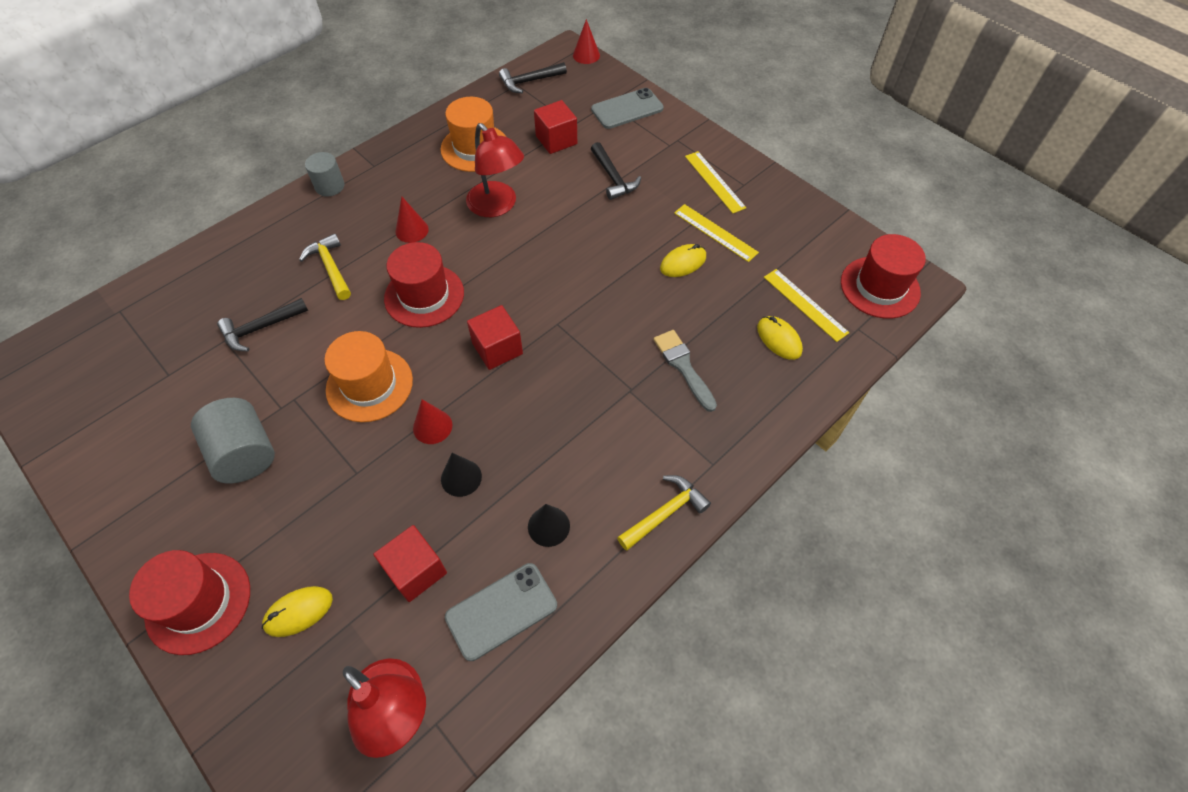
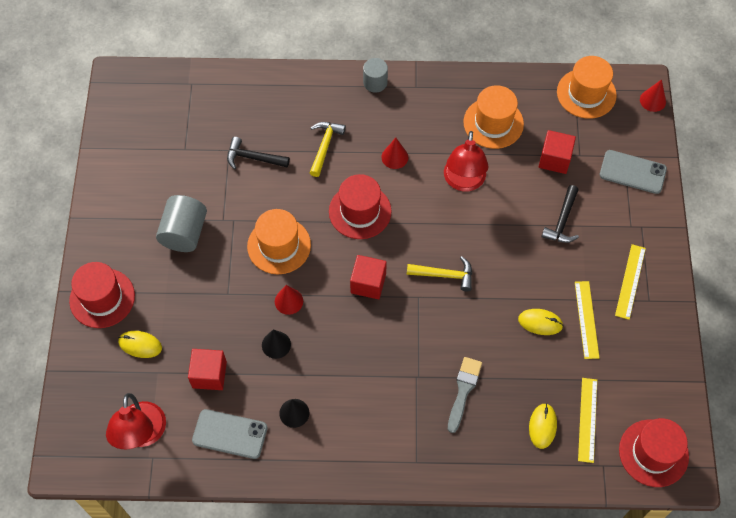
camera: 45 degrees right, 5 degrees up
(529, 81) = (586, 93): black hammer -> orange hat
(665, 513) = (361, 463): yellow hammer -> yellow hammer (444, 275)

